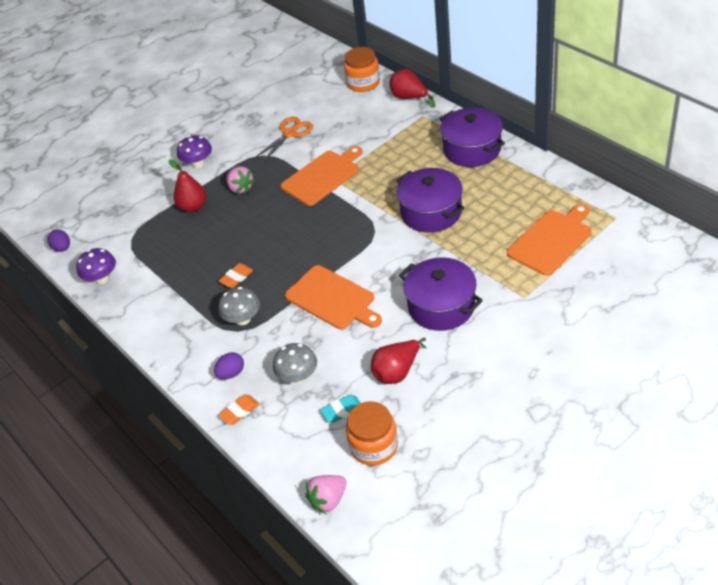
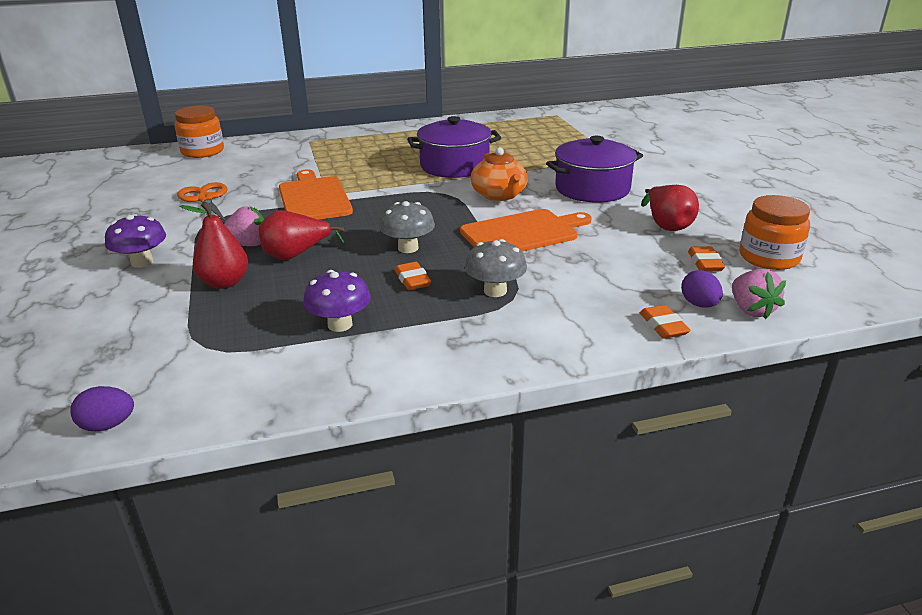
camera: 70 degrees left, 15 degrees down
(102, 278) = (255, 393): purple mushroom -> purple mushroom (340, 324)
(231, 373) = (588, 318): purple egg -> purple egg (699, 304)
(298, 376) = (630, 276): grey mushroom -> grey mushroom (408, 248)
(328, 500) = (841, 298): pink strawberry -> pink strawberry (751, 310)
(342, 411) = (705, 263): turquoise eraser -> orange eraser
(390, 260) = (499, 195): none -> orange teapot
(409, 98) = (271, 140): red pear -> red pear (296, 255)
(472, 149) = (394, 135): purple pot -> none
(551, 240) = (556, 136): orange cutting board -> none

